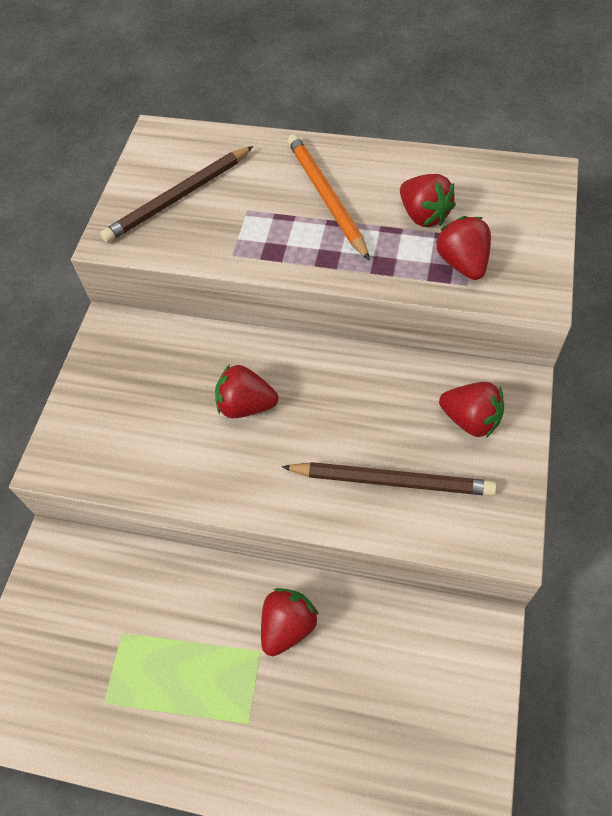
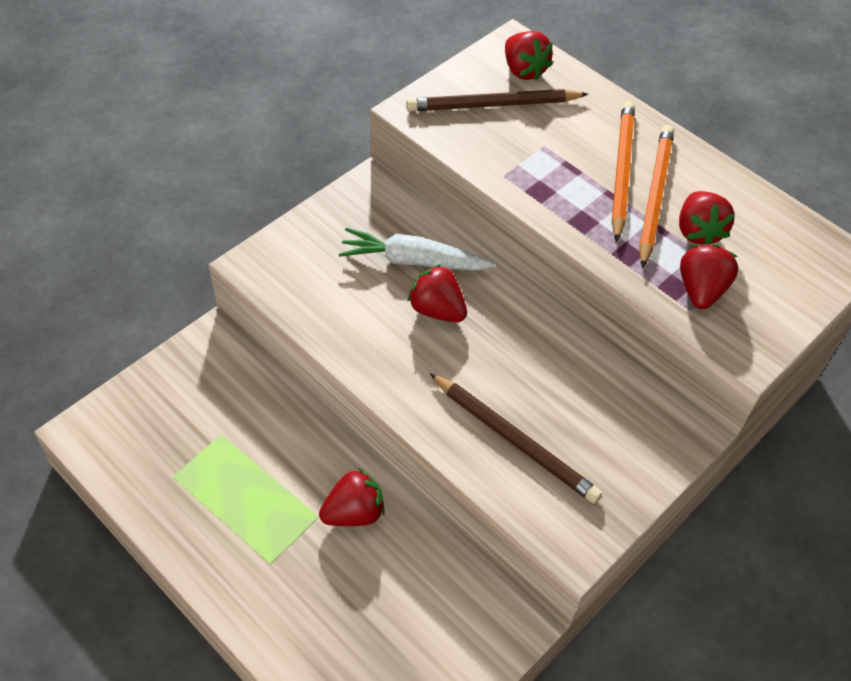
camera: 25 degrees right, 5 degrees down
(195, 374) = (413, 261): none -> white carrot
(368, 204) = (654, 196): none -> orange pencil
(470, 420) = (623, 433): red strawberry -> red strawberry (523, 70)

